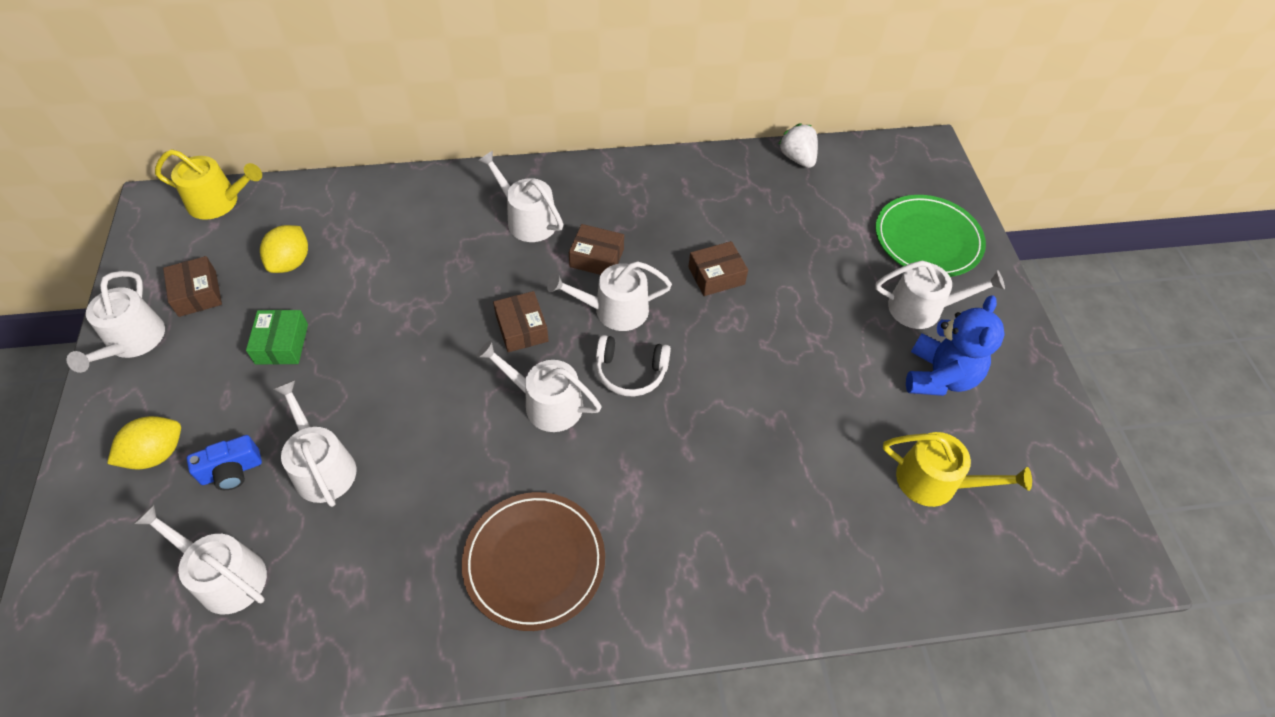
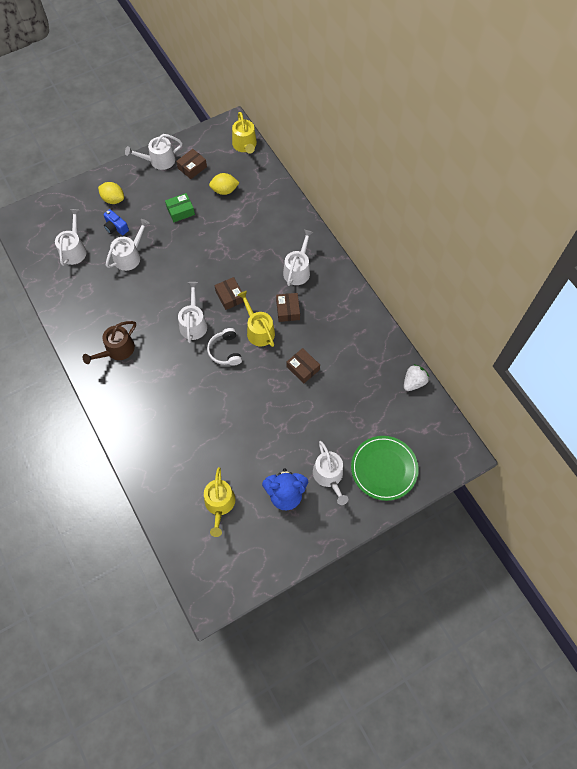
camera: 70 degrees right, 10 degrees up
(522, 328) = (230, 296): brown box -> brown box turned 75 degrees counterclockwise
(534, 561) = (117, 350): brown plate -> brown watering can
(614, 310) = (258, 330): white watering can -> yellow watering can

